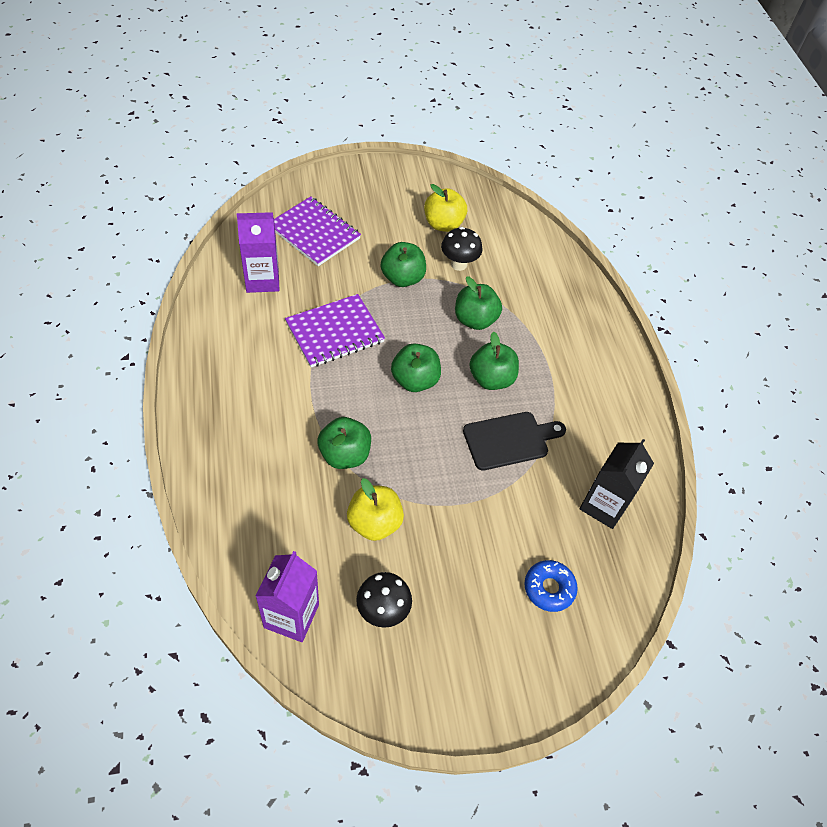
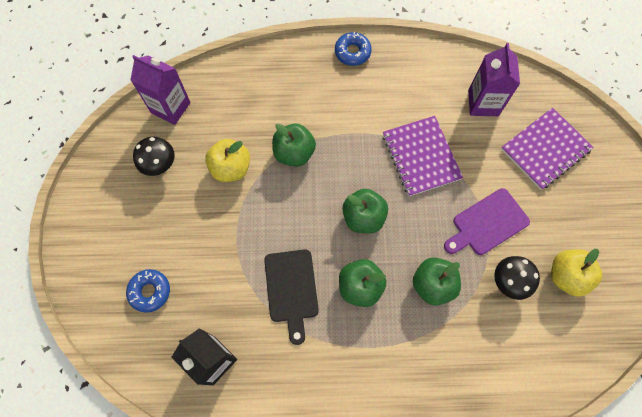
camera: 105 degrees right, 15 degrees up
(195, 405) = (352, 52): none -> blue donut
(402, 278) = (487, 223): green apple -> purple cutting board

